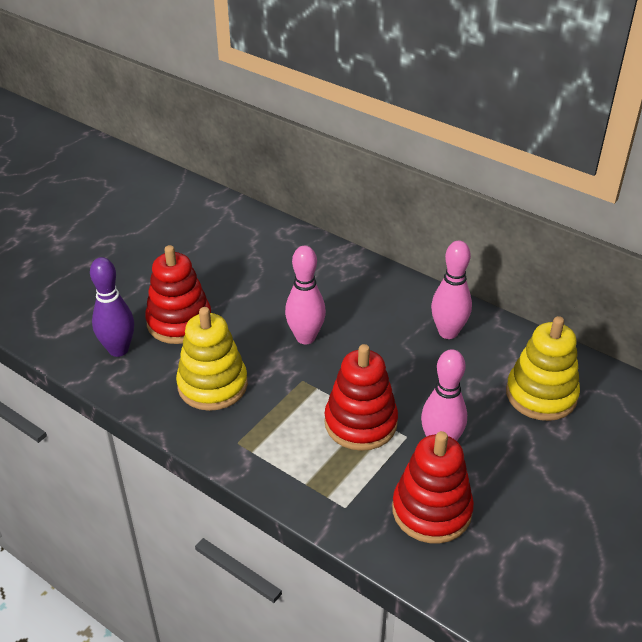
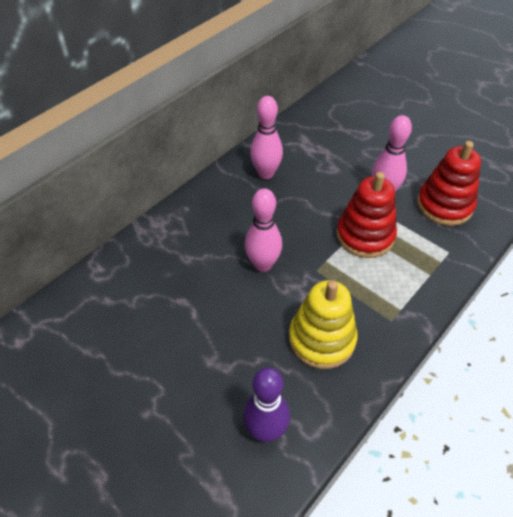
camera: 85 degrees left, 10 degrees up
(179, 322) = (228, 370): red stacking toy -> none
(541, 395) = (334, 137): yellow stacking toy -> none

